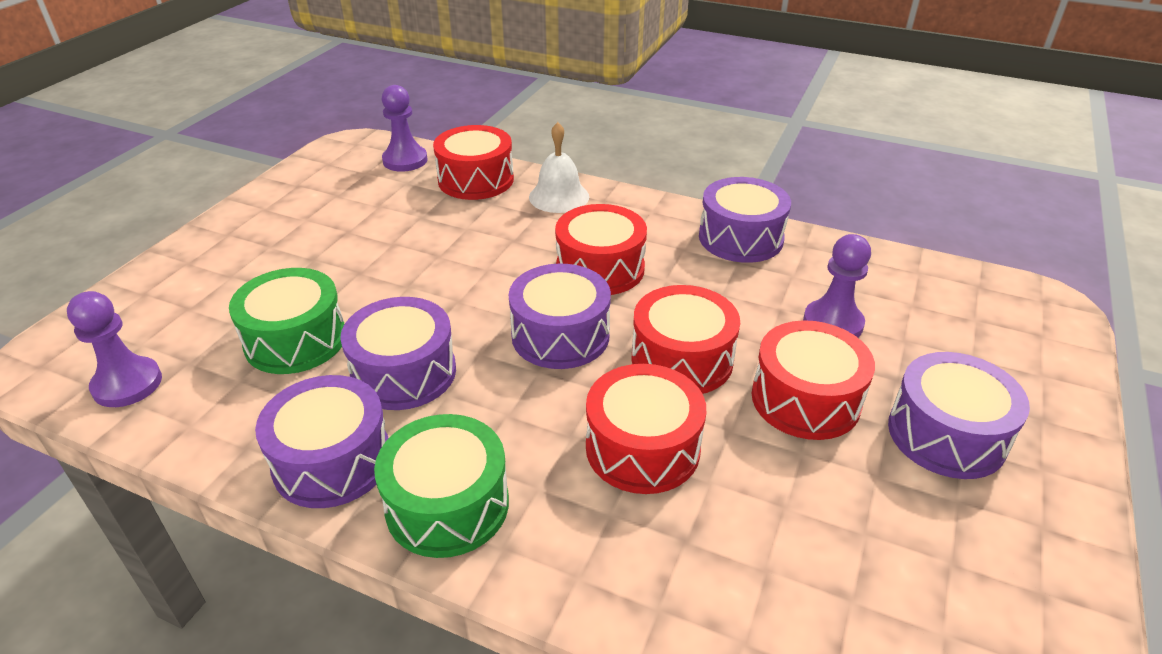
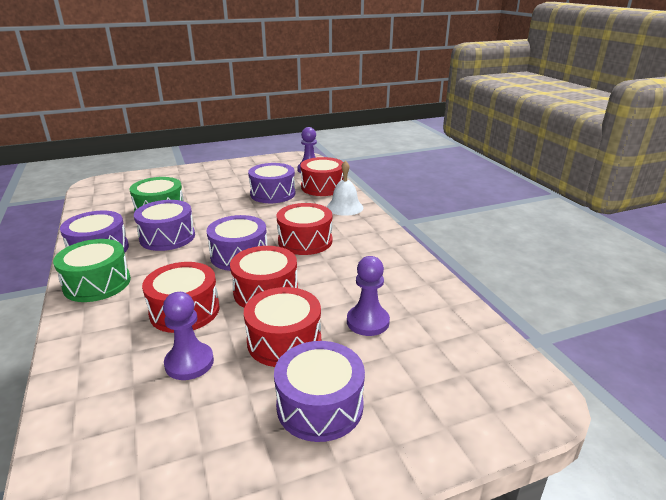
camera: 45 degrees right, 10 degrees down
(127, 384) = (100, 199): purple pawn -> purple pawn (189, 363)
(740, 238) = (398, 262): purple drum -> purple drum (273, 194)

